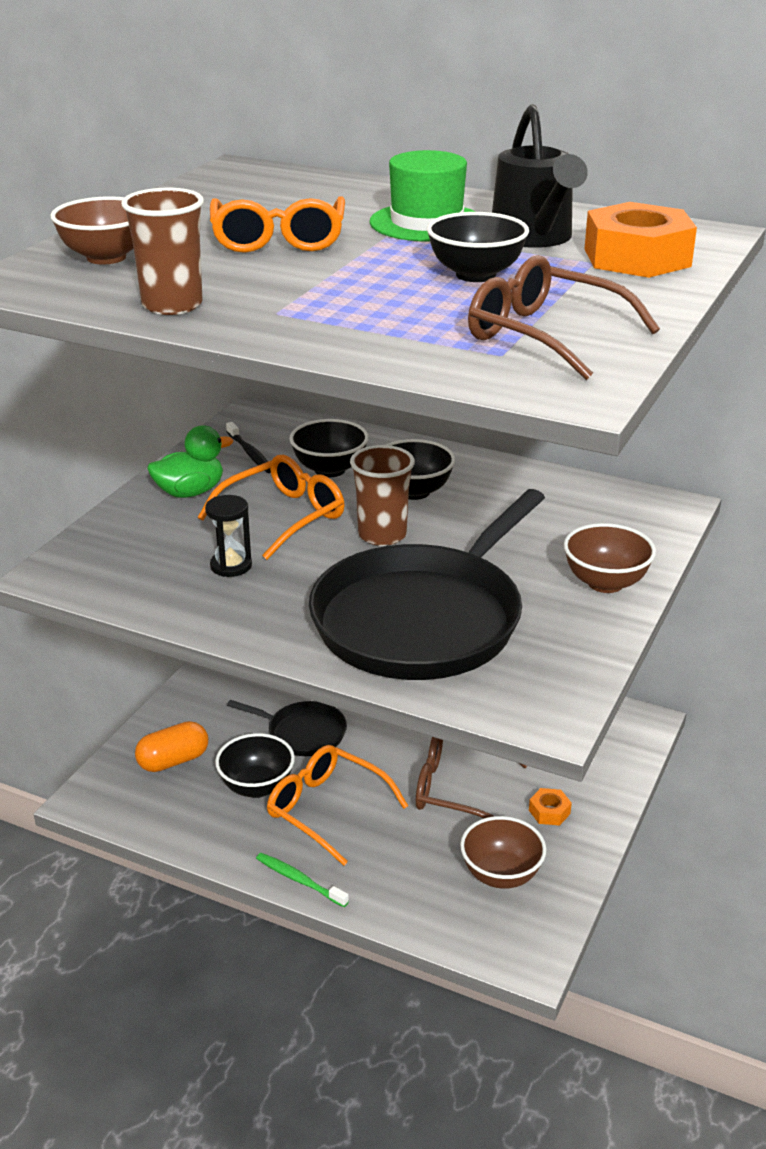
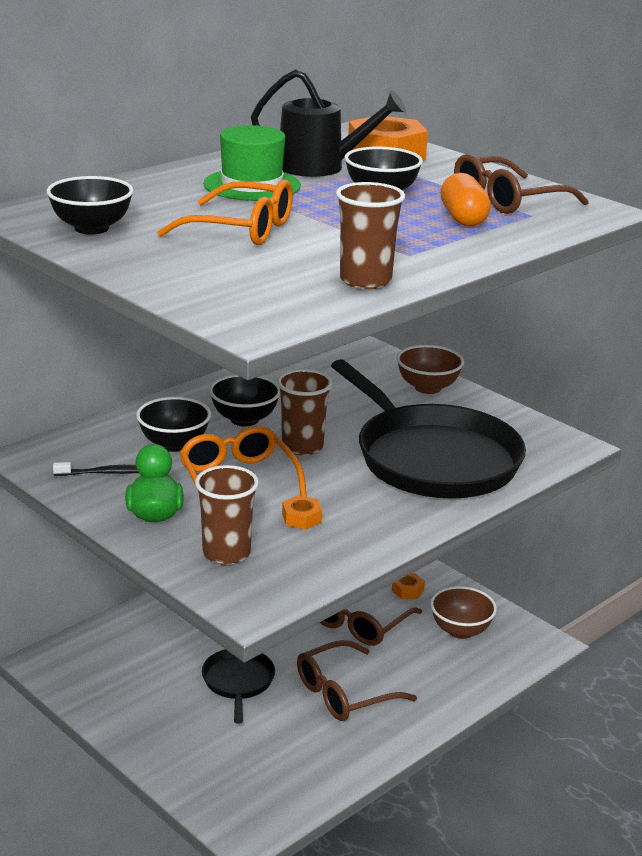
camera: 70 degrees left, 5 degrees down
(106, 257) = (223, 287): brown bowl -> none
(141, 541) = (226, 553): none -> brown cup
(173, 761) = (225, 767): orange capsule -> orange capsule (463, 218)
(231, 566) = (301, 518): black hourglass -> orange nut
(257, 787) = (293, 724): black bowl -> black bowl (91, 228)
(299, 880) = (419, 728): green toothbrush -> none
(303, 733) = (238, 682): black pan -> black pan turned 45 degrees counterclockwise
(325, 809) = (343, 693): orange glasses -> brown glasses

